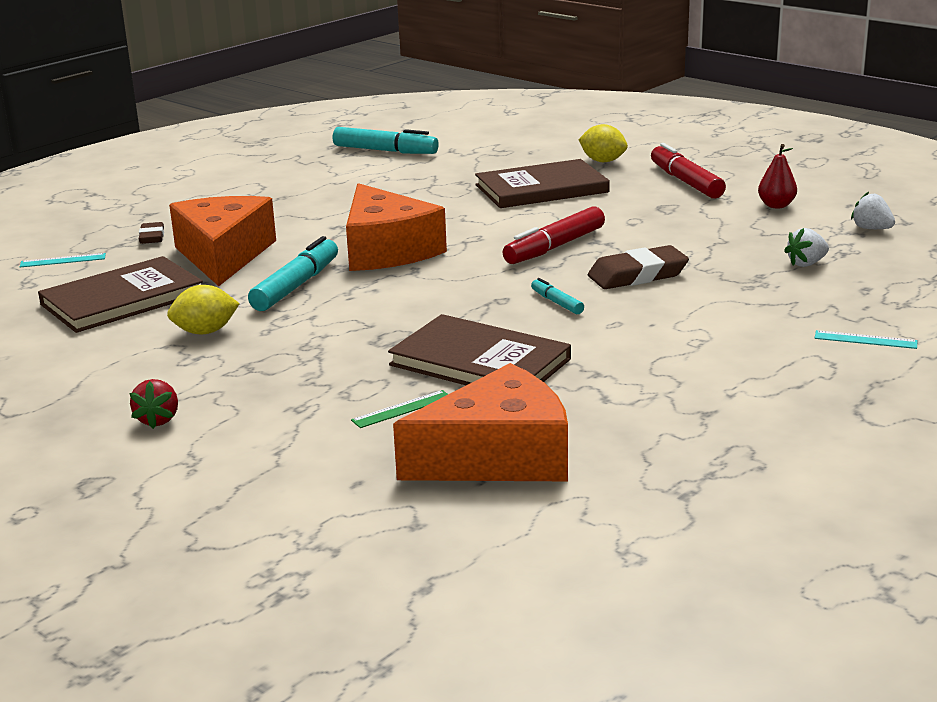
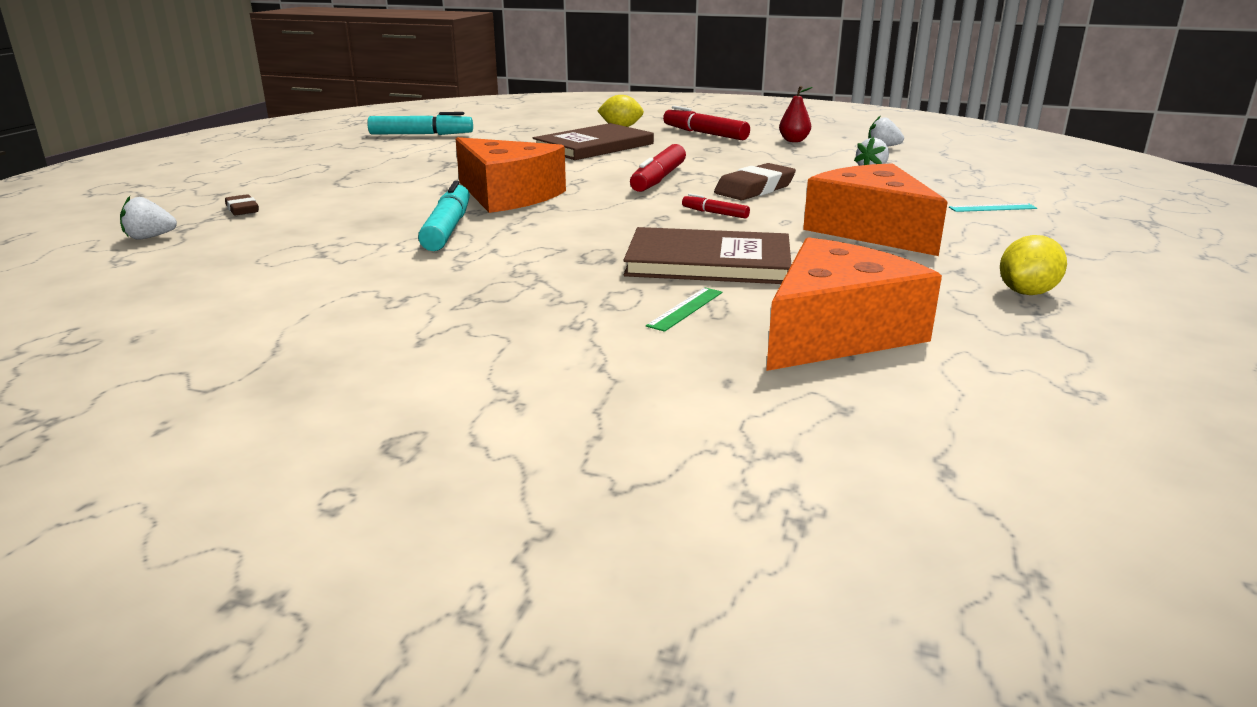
camera: 25 degrees left, 0 degrees up
(63, 260) = (150, 237): turquoise ruler -> white strawberry
(122, 299) = (258, 261): brown book -> none
(158, 420) = (420, 361): red strawberry -> none
(205, 332) = (389, 275): yellow lemon -> yellow lemon (1027, 292)
(223, 255) = (341, 215): orange cheese -> orange cheese (871, 230)
(557, 303) = (715, 213): turquoise marker -> red marker

